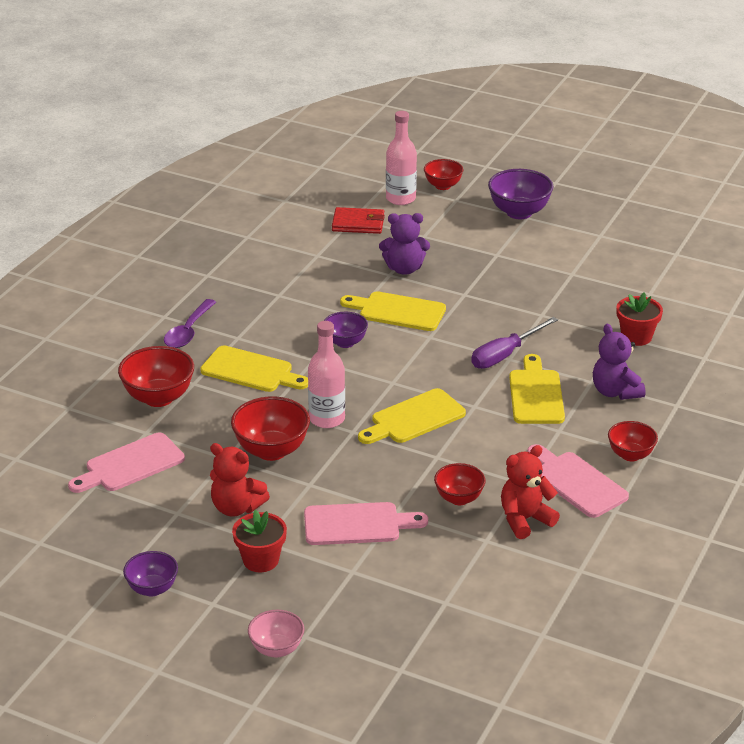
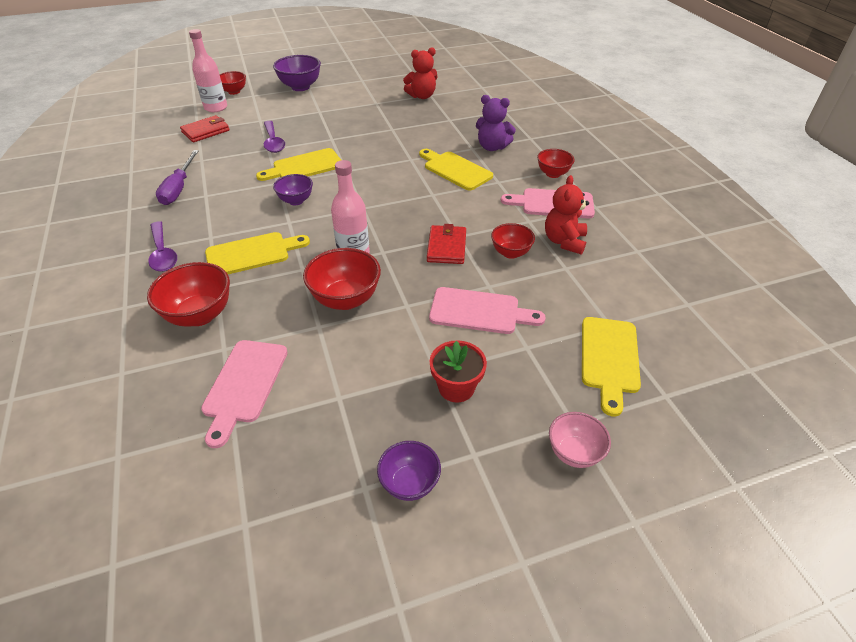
camera: 45 degrees left, 10 degrees up
(236, 507) = (380, 359): red teddy bear -> red teddy bear (422, 96)
(357, 524) = (479, 311): pink cutting board -> pink cutting board turned 60 degrees clockwise
(404, 269) = (273, 142): purple teddy bear -> purple spoon
(412, 460) = (446, 247): none -> red wallet
(414, 418) = (409, 221): yellow cutting board -> yellow cutting board (609, 358)
(505, 355) = (405, 158): purple screwdriver -> purple screwdriver (179, 188)
(636, 337) = (457, 117): red flower pot -> none

